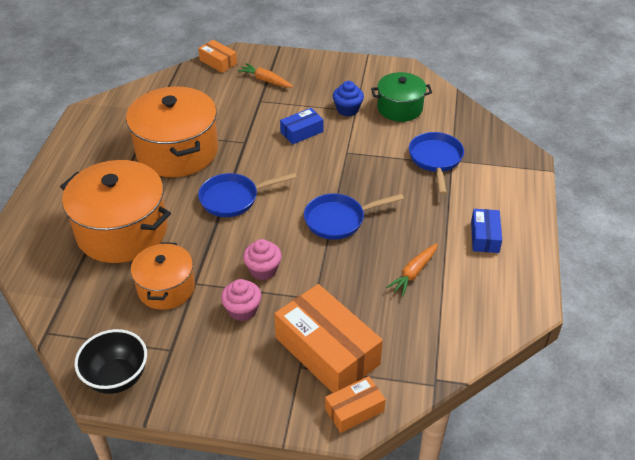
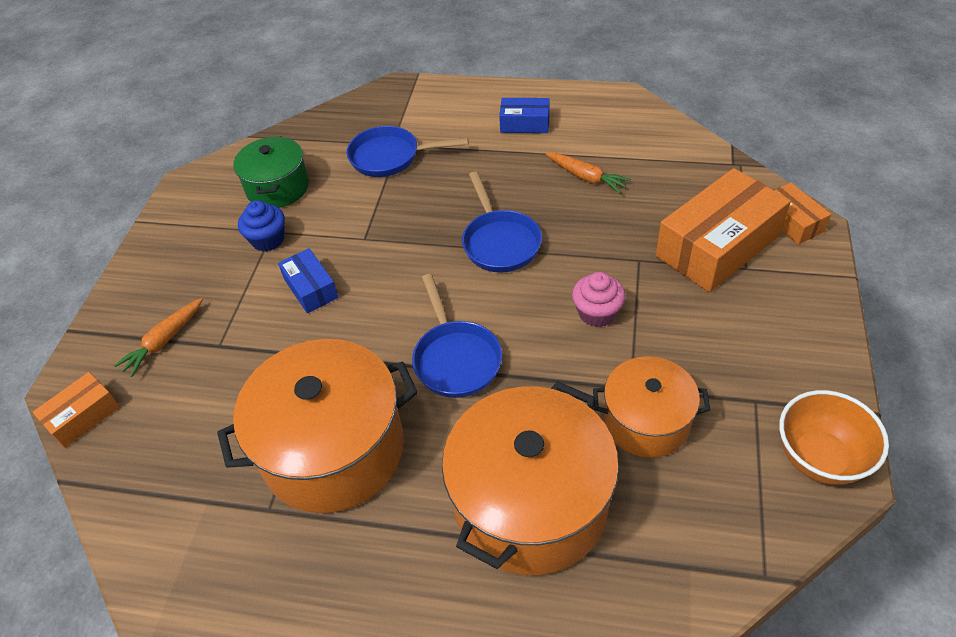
camera: 85 degrees left, 5 degrees up
(117, 377) = (819, 458): black bowl -> orange bowl
(242, 310) = (671, 329): pink cupcake -> none

